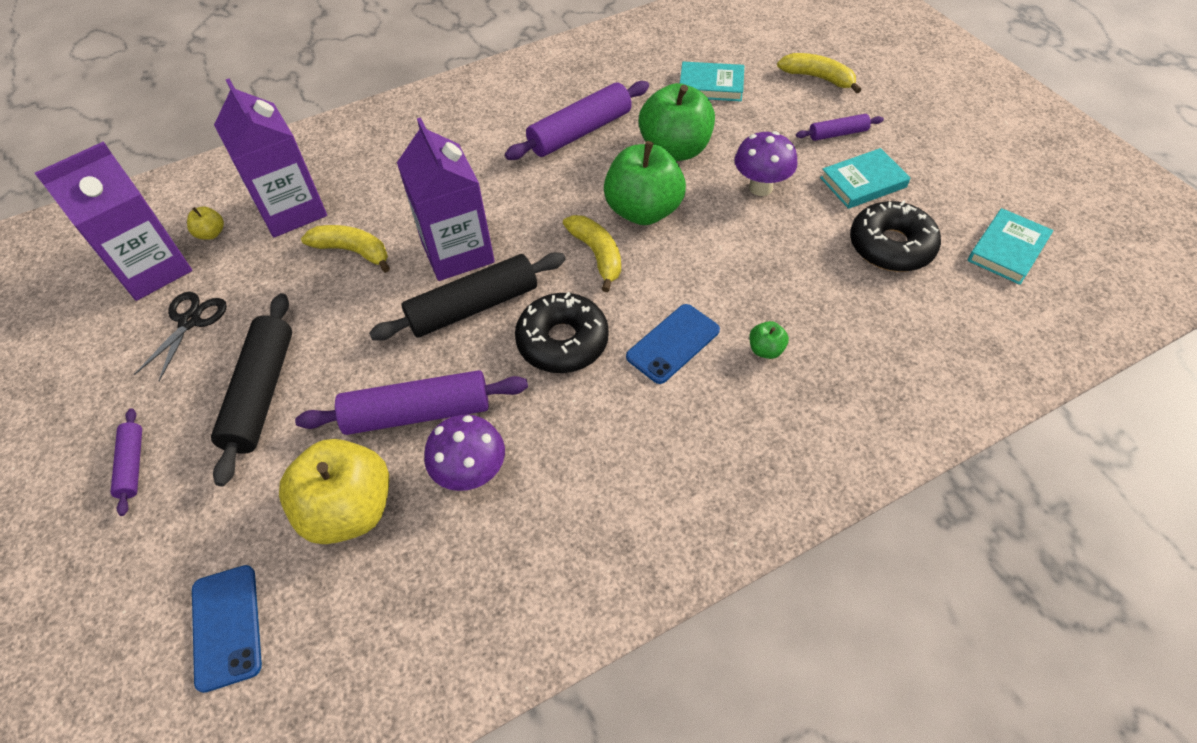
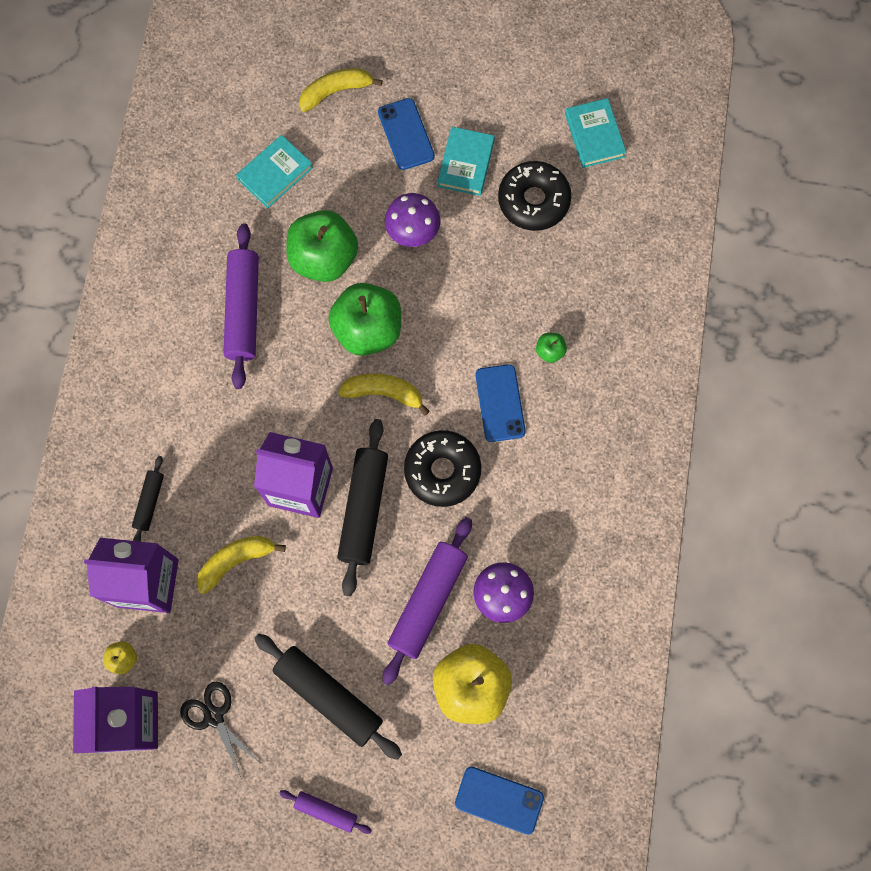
camera: 55 degrees left, 20 degrees up
(365, 172) = (149, 502): none -> black rolling pin
(838, 133) = (406, 134): purple rolling pin -> blue phone

